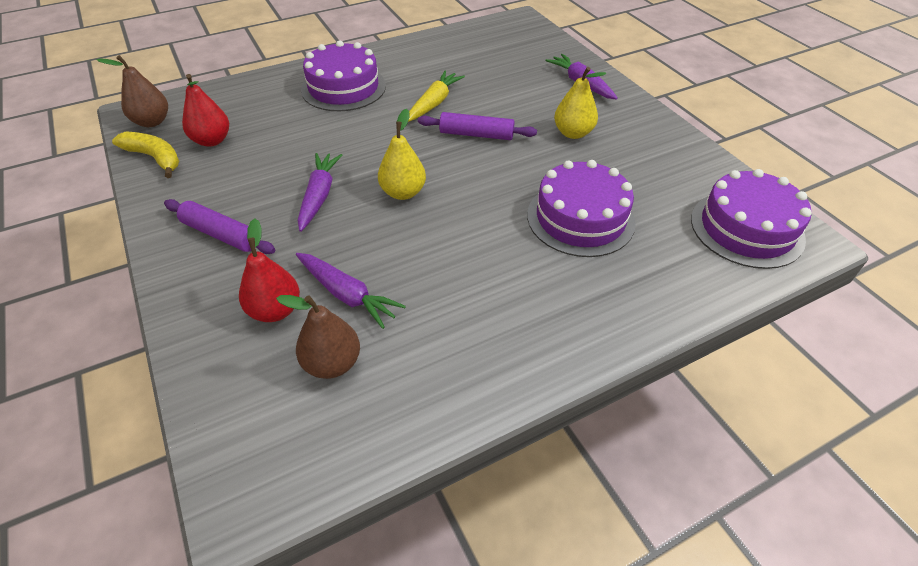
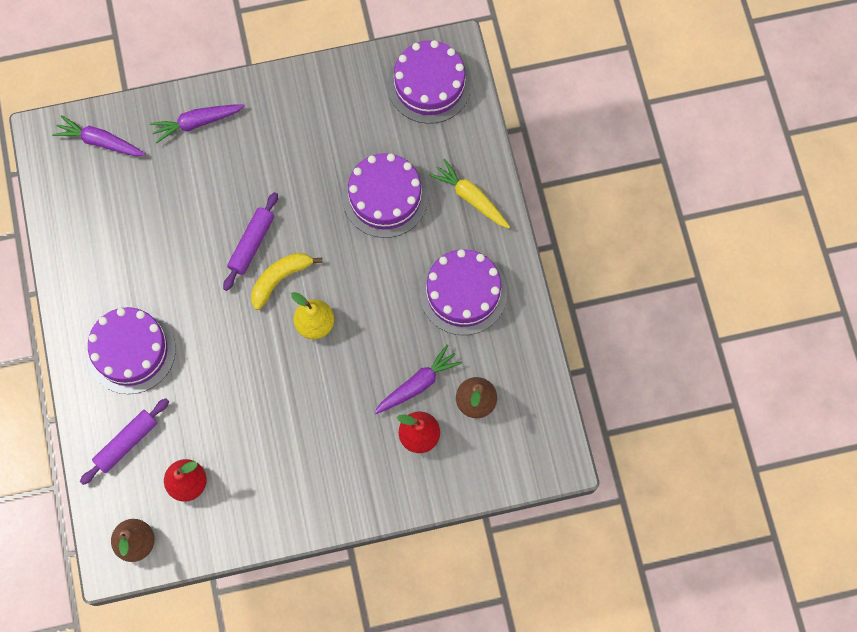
camera: 75 degrees left, 25 degrees up
(155, 158) = (201, 535): yellow banana -> yellow banana (280, 279)
(221, 234) = (326, 474): purple rolling pin -> purple rolling pin (126, 443)
(319, 196) = (299, 392): purple carrot -> purple carrot (100, 142)
(434, 103) = (188, 269): yellow carrot -> yellow carrot (470, 198)
(488, 316) = (463, 293): none -> purple cake
(573, 133) = (275, 161): yellow pear -> none

